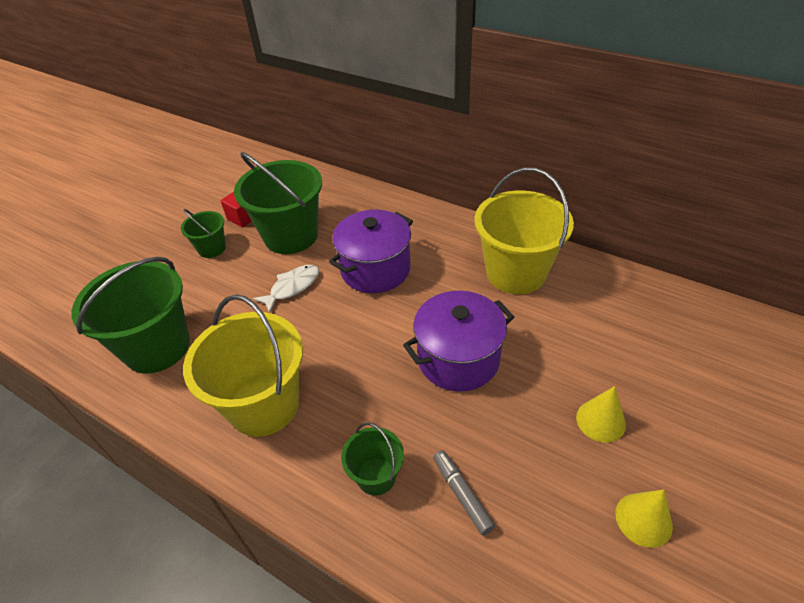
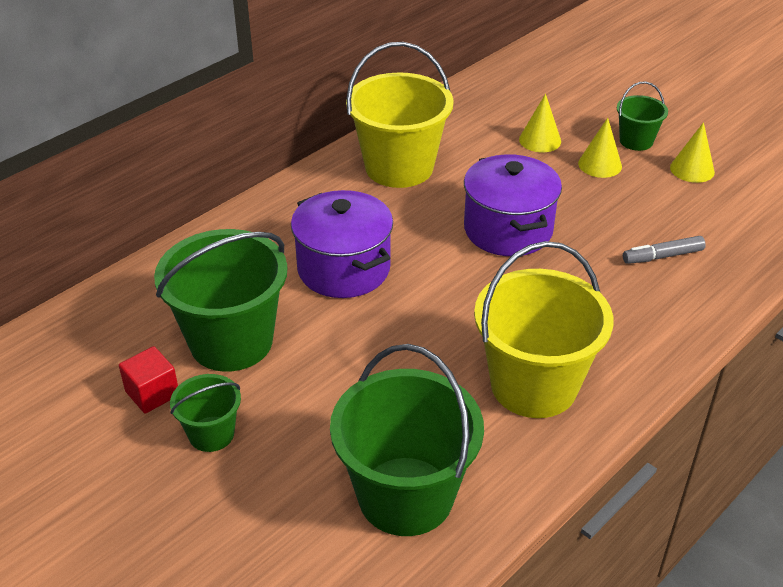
camera: 80 degrees left, 5 degrees down
(292, 287) = (343, 347): white fish -> none
(376, 476) = (638, 306): green bucket -> green bucket (636, 141)
(616, 363) = (540, 140): none -> yellow cone

